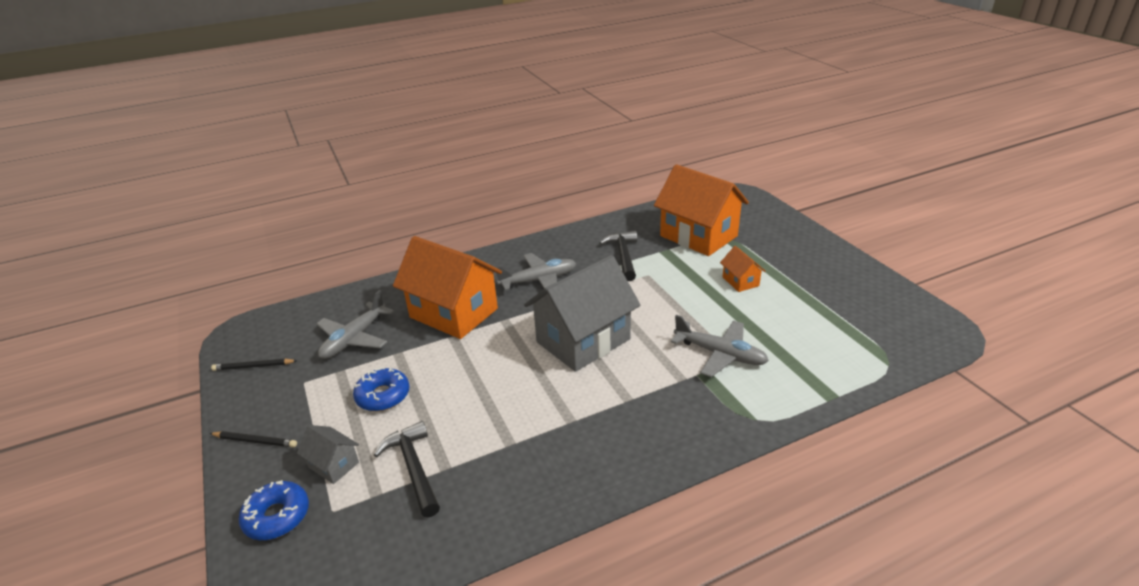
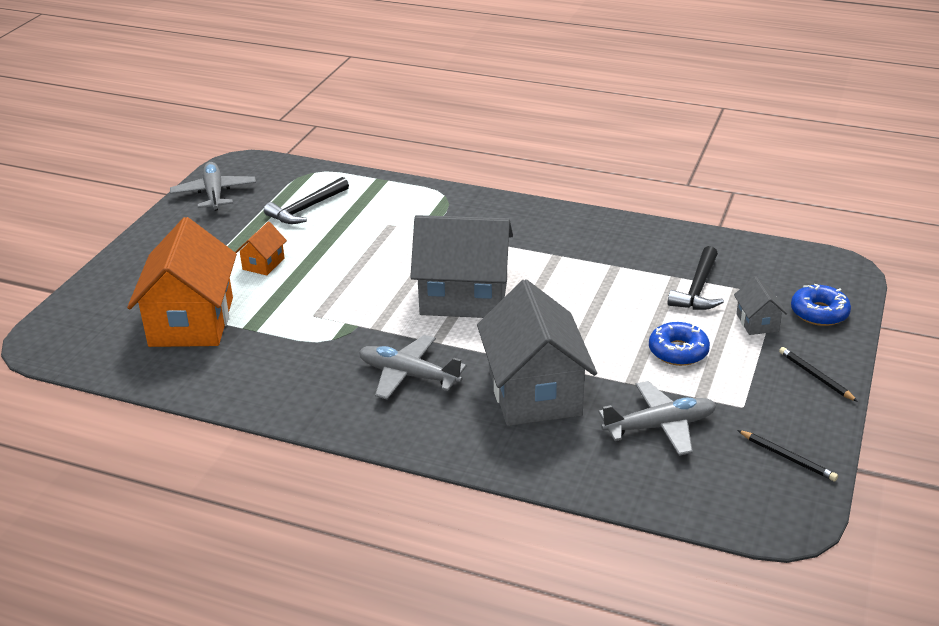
camera: 135 degrees left, 0 degrees up
(453, 313) = (534, 392): orange house -> grey house
(623, 256) = (292, 348): black hammer -> black hammer (306, 209)
(720, 354) = (391, 232): grey plane -> grey plane (214, 194)

